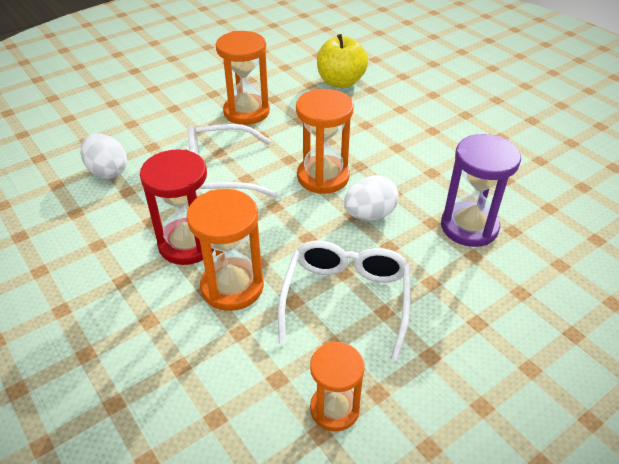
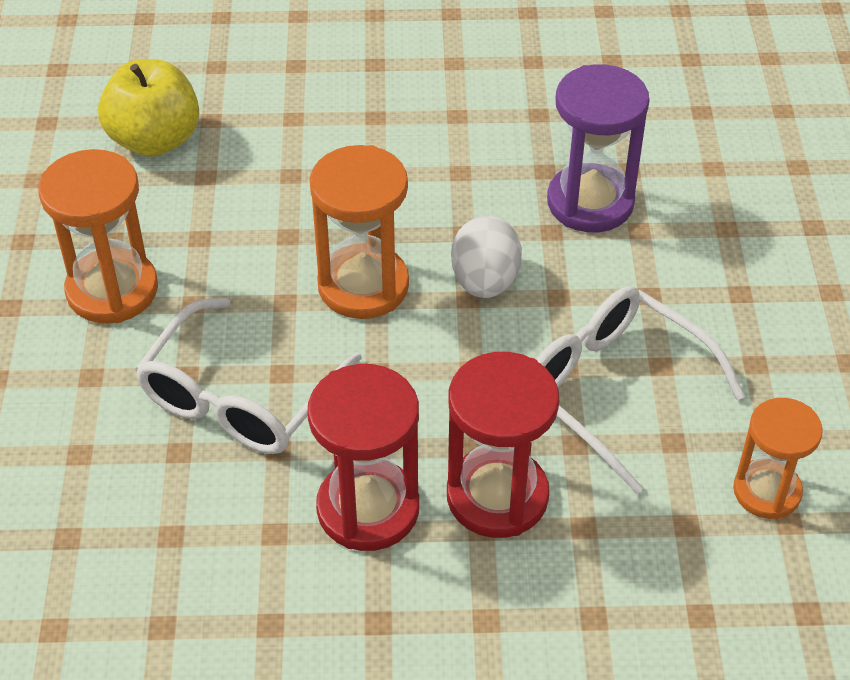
camera: 55 degrees left, 5 degrees up
(107, 171) = (90, 541): white egg -> none
(232, 286) = (497, 496): orange hourglass -> red hourglass

